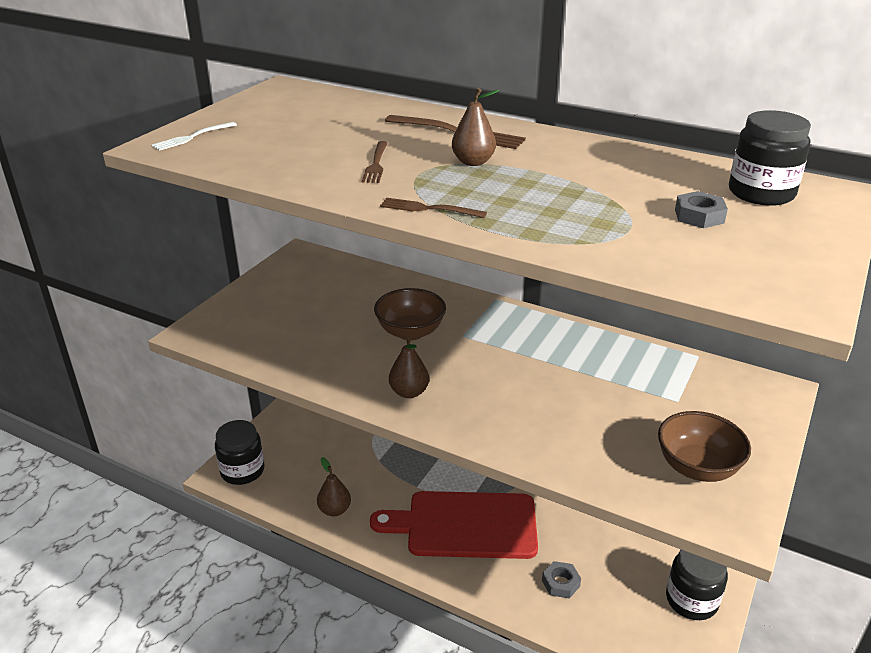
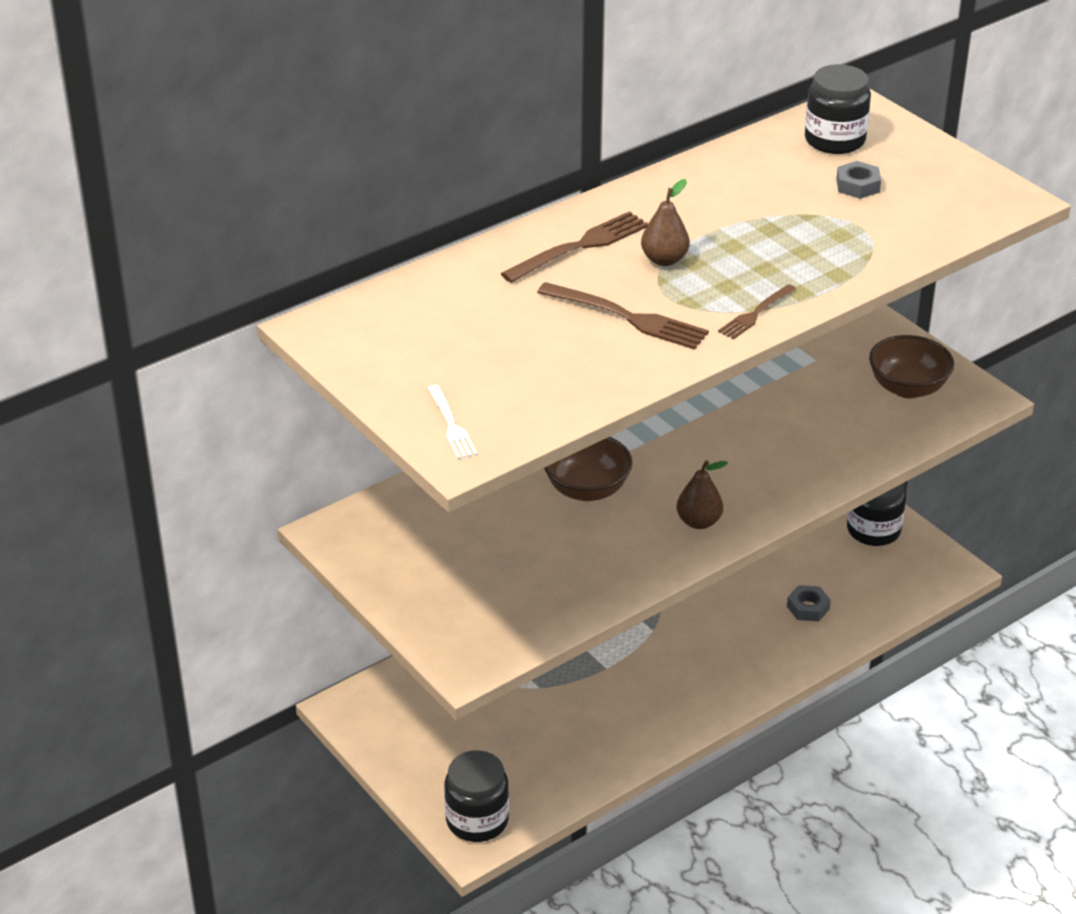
camera: 65 degrees left, 5 degrees up
(334, 510) = (602, 750): brown pear -> none
(376, 164) = (627, 317): brown fork -> brown fork, size x1.65
(465, 525) = (690, 649): red cutting board -> none

